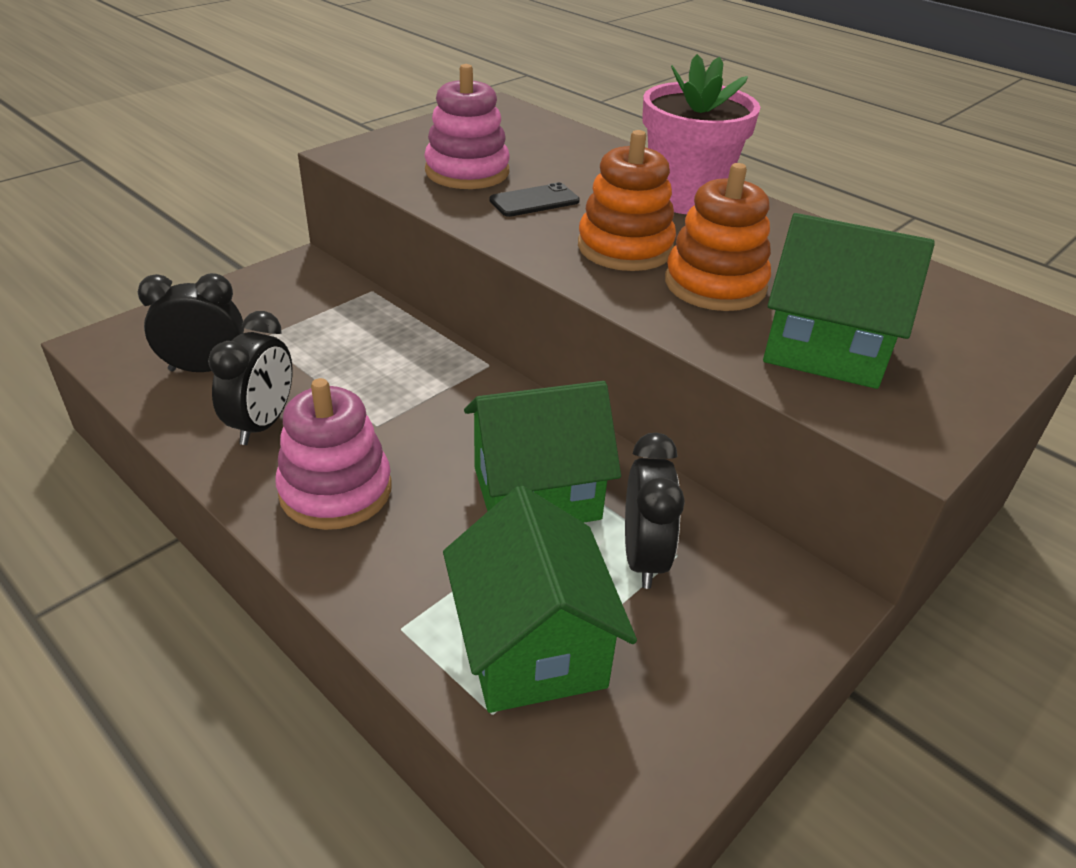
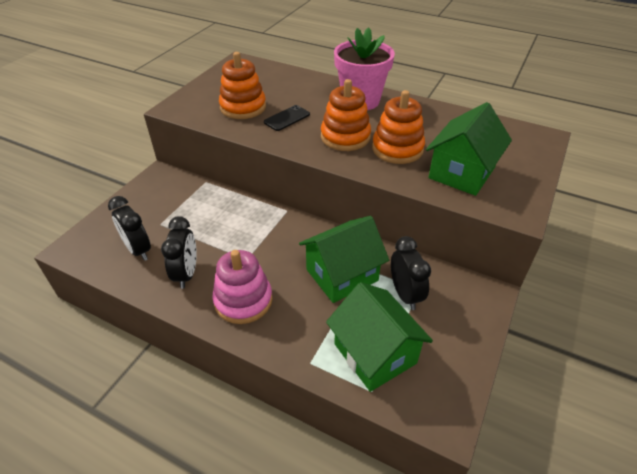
camera: 15 degrees left, 5 degrees up
(205, 369) = (138, 250): black clock -> black clock turned 105 degrees counterclockwise
(467, 172) = (243, 107): pink stacking toy -> orange stacking toy
(825, 348) = (461, 173): green house -> green house turned 60 degrees counterclockwise

